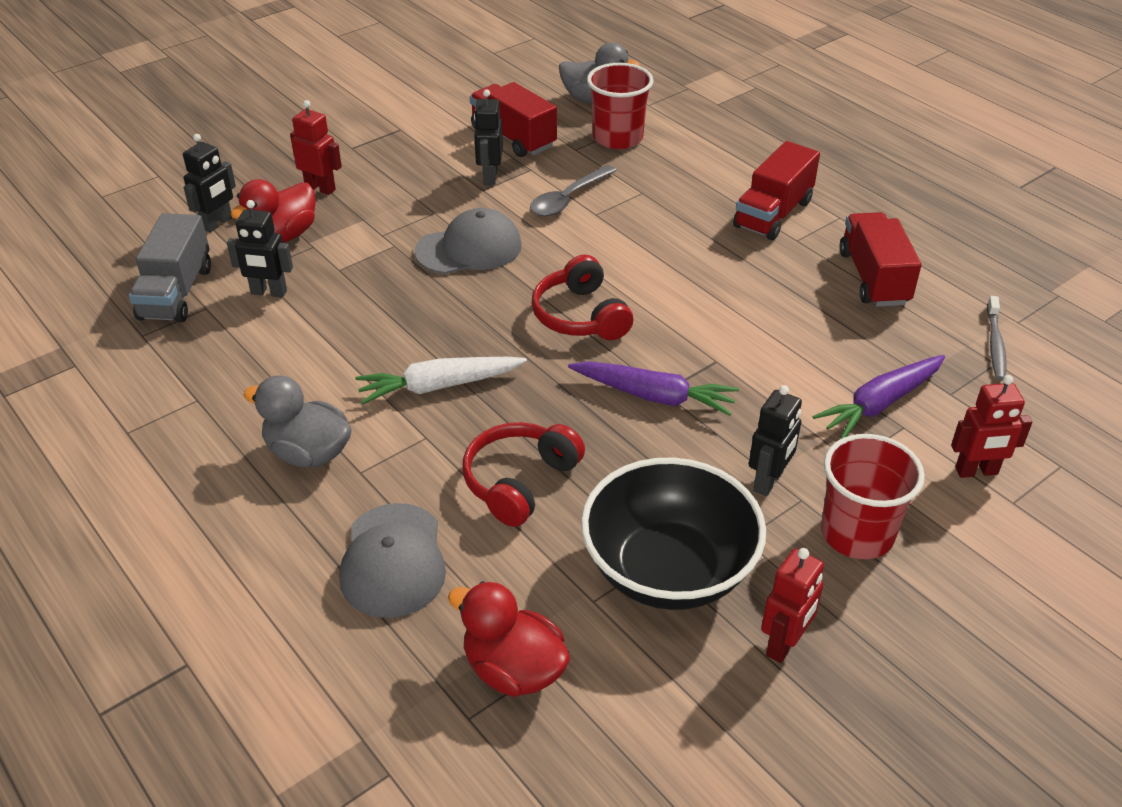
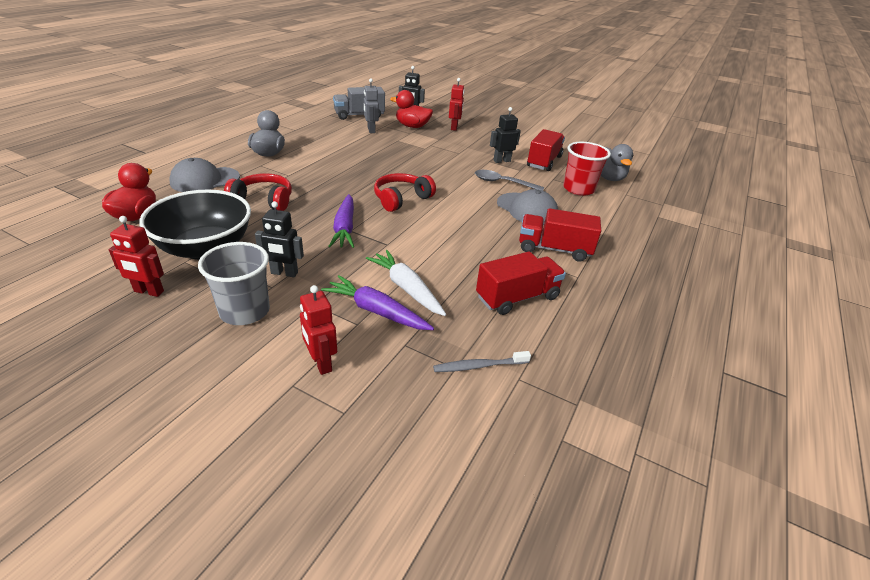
camera: 65 degrees right, 5 degrees down
(268, 292) = (371, 130): black robot -> grey robot
(439, 386) = (325, 172): white carrot -> white carrot (406, 288)
(469, 249) = (436, 164): grey cap -> grey cap (527, 209)
(857, 534) = (244, 311): red cup -> grey cup

